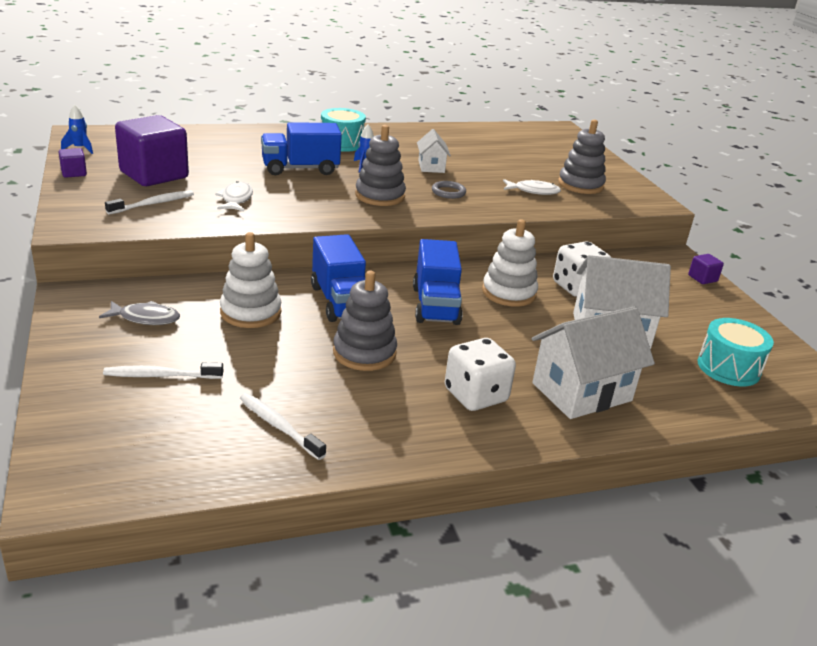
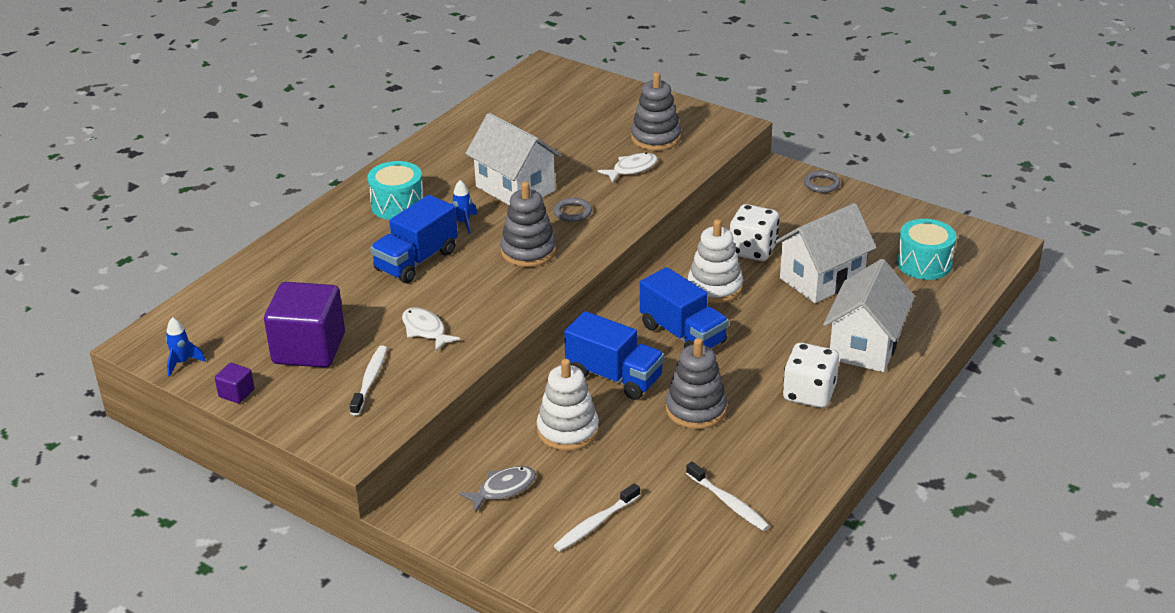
camera: 35 degrees left, 5 degrees up
(279, 426) = (728, 503): white toothbrush -> white toothbrush turned 135 degrees counterclockwise
(431, 166) = (515, 188): white house -> white house, size x1.87
(702, 278) = (821, 184): purple cube -> grey ring

